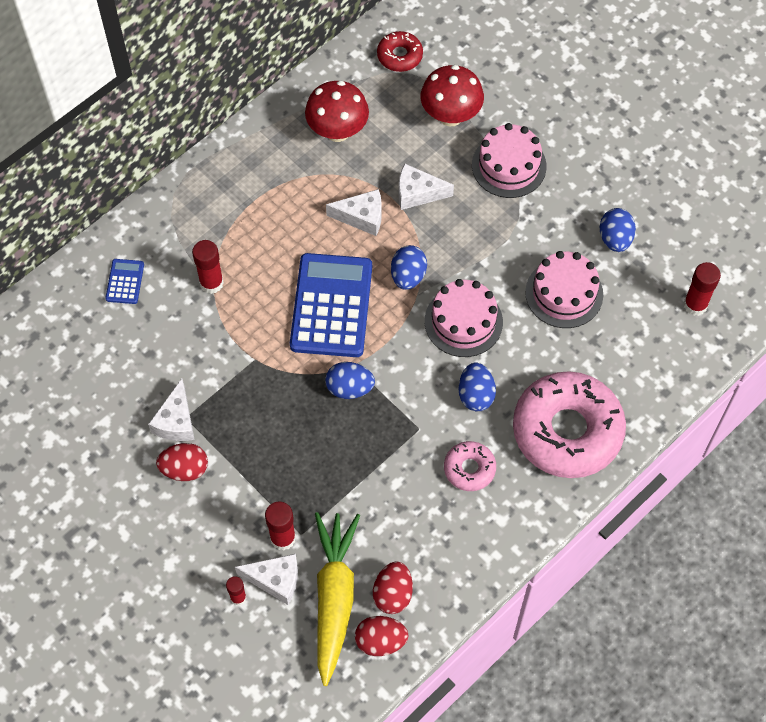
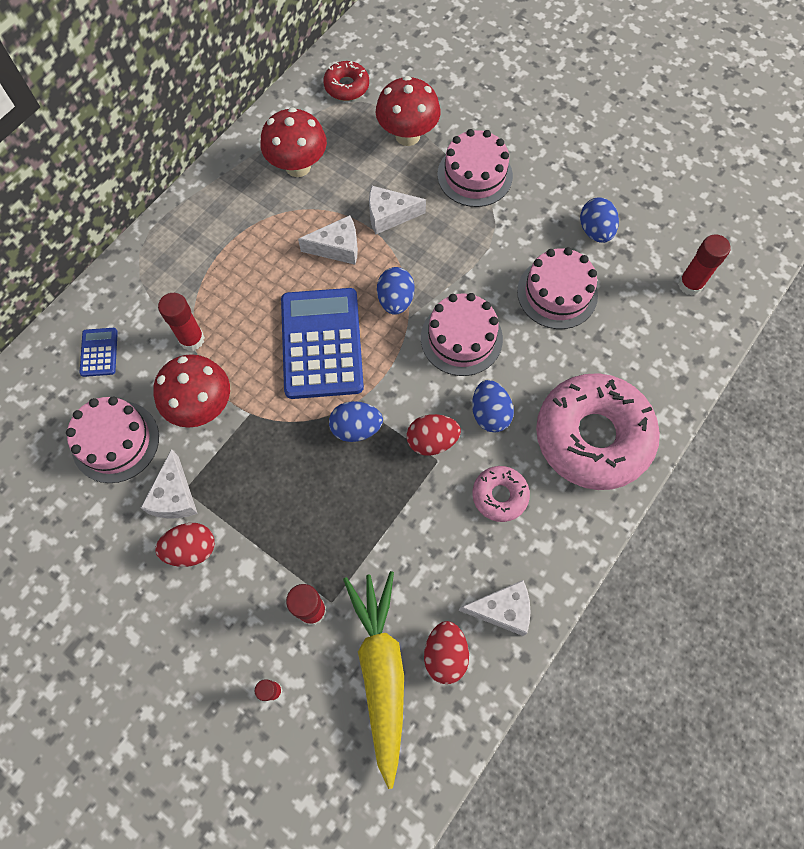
camera: 10 degrees left, 5 degrees up
(130, 364) = (115, 441): none -> pink cake
(212, 346) = (202, 406): none -> red mushroom
(275, 580) = (312, 662): white cheese -> white cheese (502, 609)
(380, 641) = (442, 714): red egg -> red egg (432, 441)

